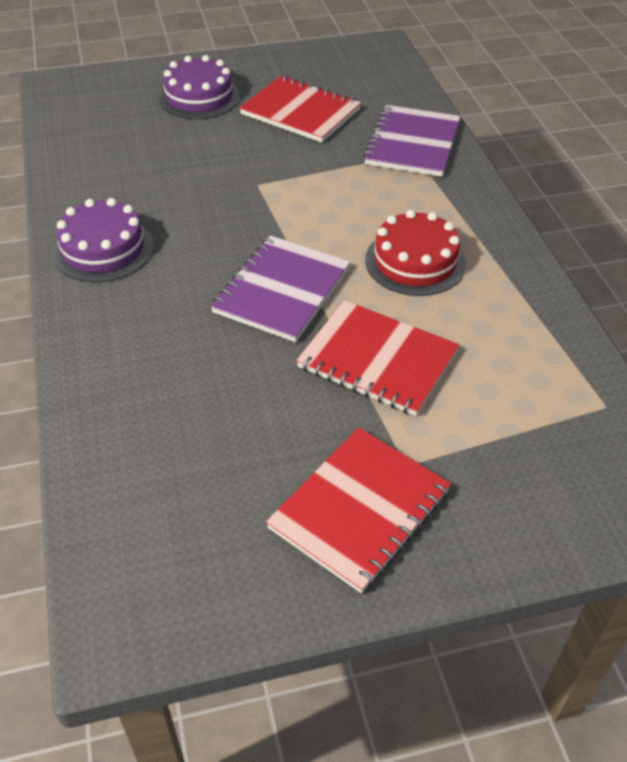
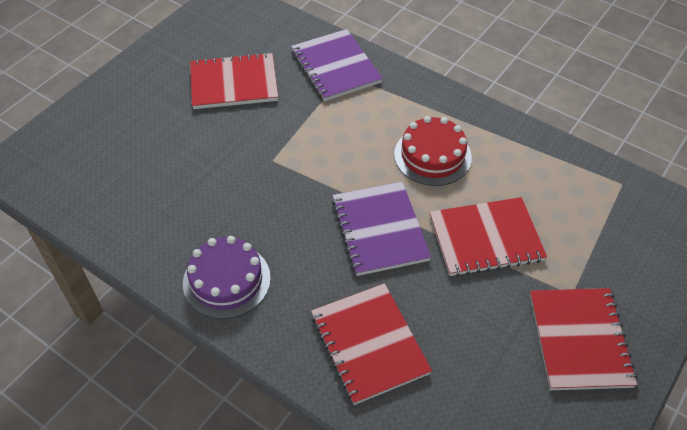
camera: 40 degrees left, 5 degrees up
(153, 371) = (369, 344): none -> red notebook
(199, 97) = (144, 112): purple cake -> none

